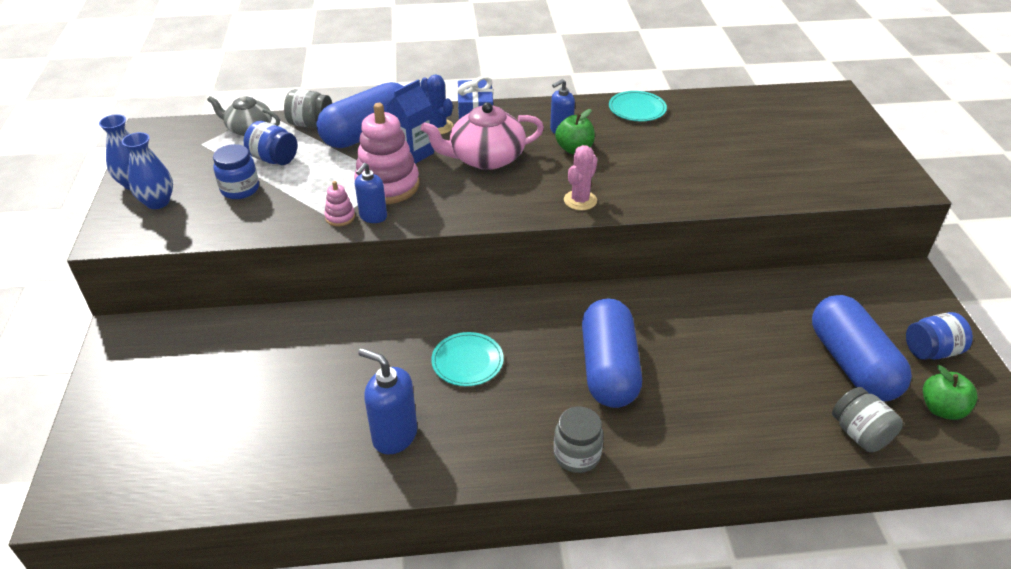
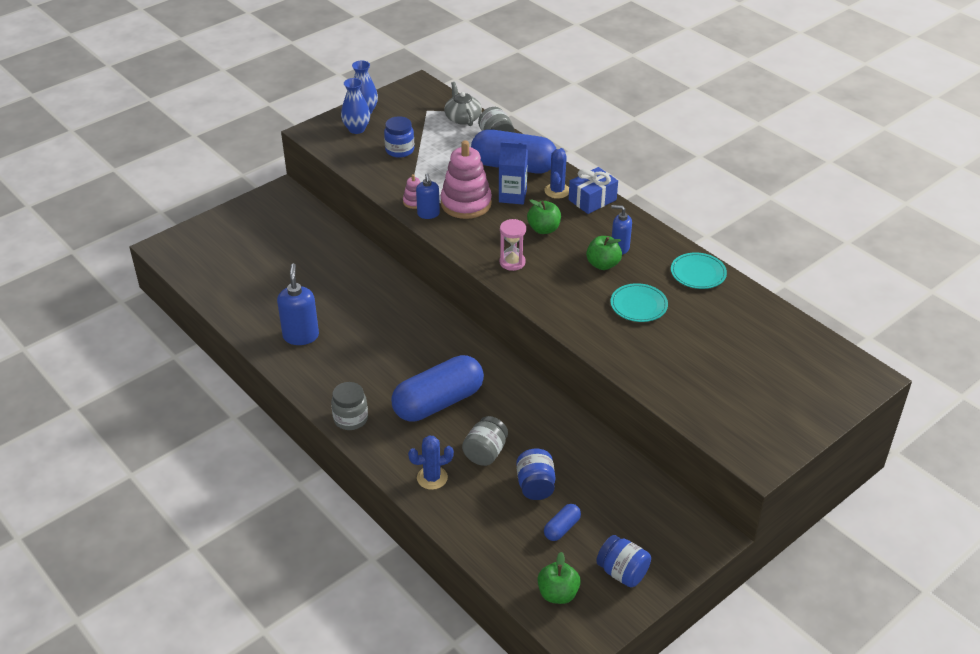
camera: 55 degrees right, 0 degrees up
(274, 159) = (443, 145): blue jar -> blue jar (535, 486)
(373, 216) = (428, 214): blue soap dispenser -> blue soap dispenser turned 90 degrees counterclockwise
(467, 361) = (386, 336): turquoise plate -> turquoise plate (638, 305)
(485, 158) = (543, 229): pink teapot -> green apple
(514, 197) = (512, 262): none -> pink hourglass
(580, 200) = (541, 293): pink cactus -> none
(721, 428) = (432, 478): none -> blue cactus
(852, 364) = (562, 528): blue capsule -> blue capsule, size x0.43
(860, 434) = (489, 552): grey jar -> grey jar (485, 453)

